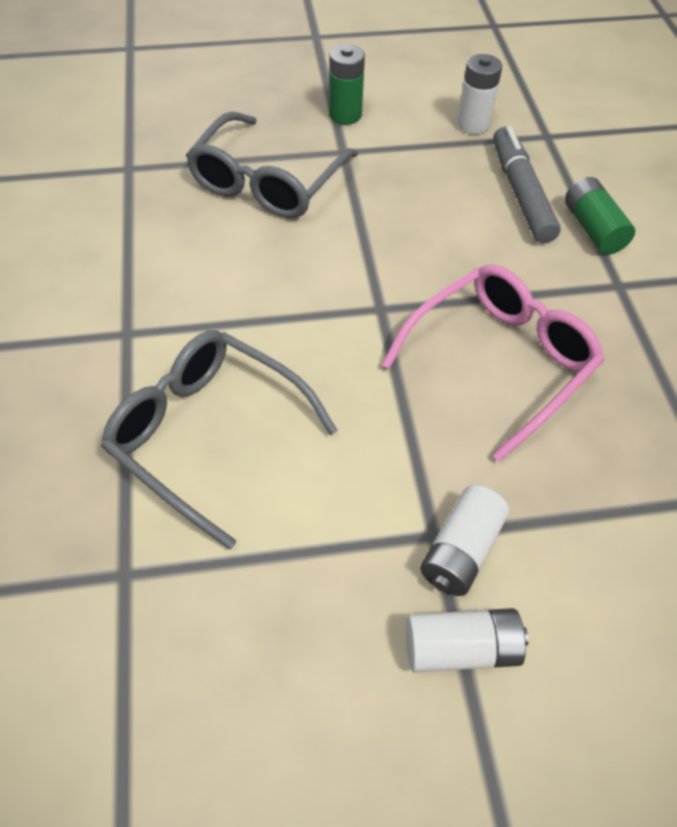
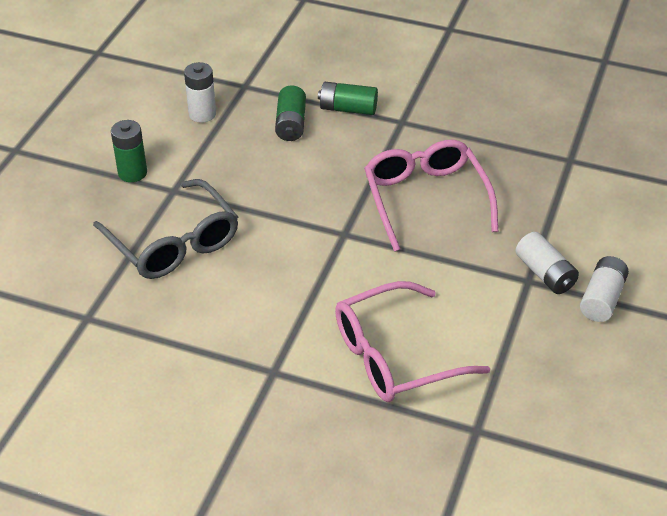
camera: 60 degrees left, 10 degrees down
(208, 435) = (395, 356): grey glasses -> pink glasses
(521, 193) = (291, 124): grey marker -> green battery

